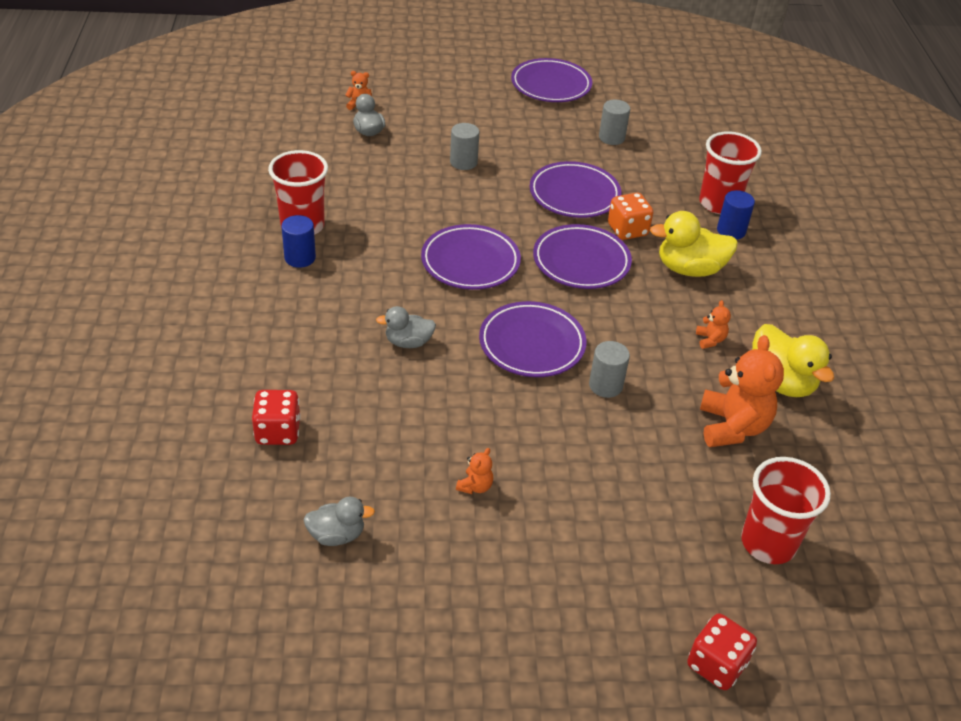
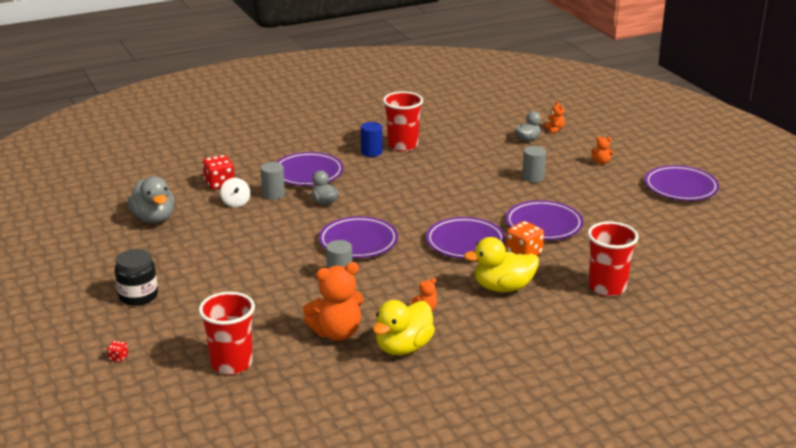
camera: 70 degrees right, 15 degrees down
(337, 535) = (154, 218): grey duck -> grey duck, size x1.64
(350, 429) = (236, 203): none -> white spinning top
(470, 262) = (422, 204): purple plate -> purple plate (308, 173)
(475, 486) = (216, 250): orange teddy bear -> orange teddy bear (601, 162)
(561, 606) = (138, 296): none -> black jar
(611, 138) = (640, 225): grey cylinder -> grey cylinder (273, 194)
(689, 269) = (503, 287): yellow duck -> yellow duck turned 75 degrees counterclockwise
(716, 665) = (118, 357): red dice -> red dice, size x0.47
(731, 231) = (575, 298): blue cylinder -> none

